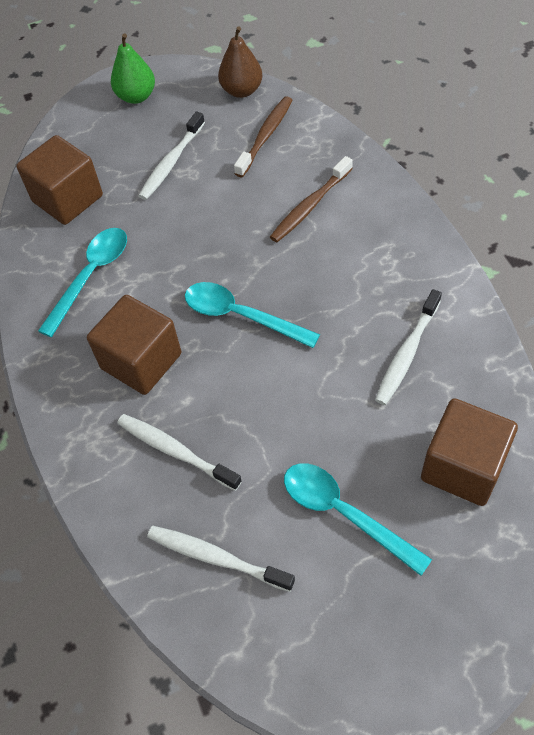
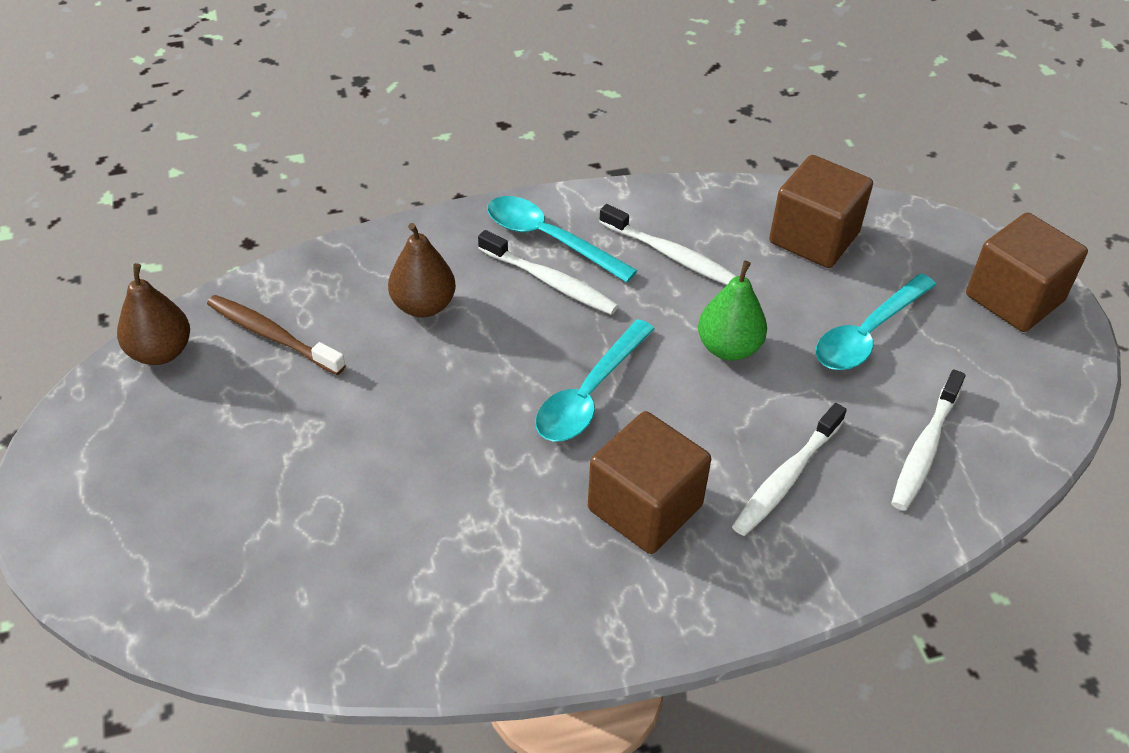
camera: 90 degrees left, 10 degrees down
(68, 199) = (302, 595): brown cube -> brown cube (1014, 298)
(91, 276) = (479, 564): turquoise spoon -> turquoise spoon (549, 239)
(136, 96) = (100, 488): green pear -> green pear (728, 348)
(171, 162) = (278, 449): white toothbrush -> white toothbrush (550, 281)
(310, 206) = (423, 305): brown toothbrush -> brown pear

